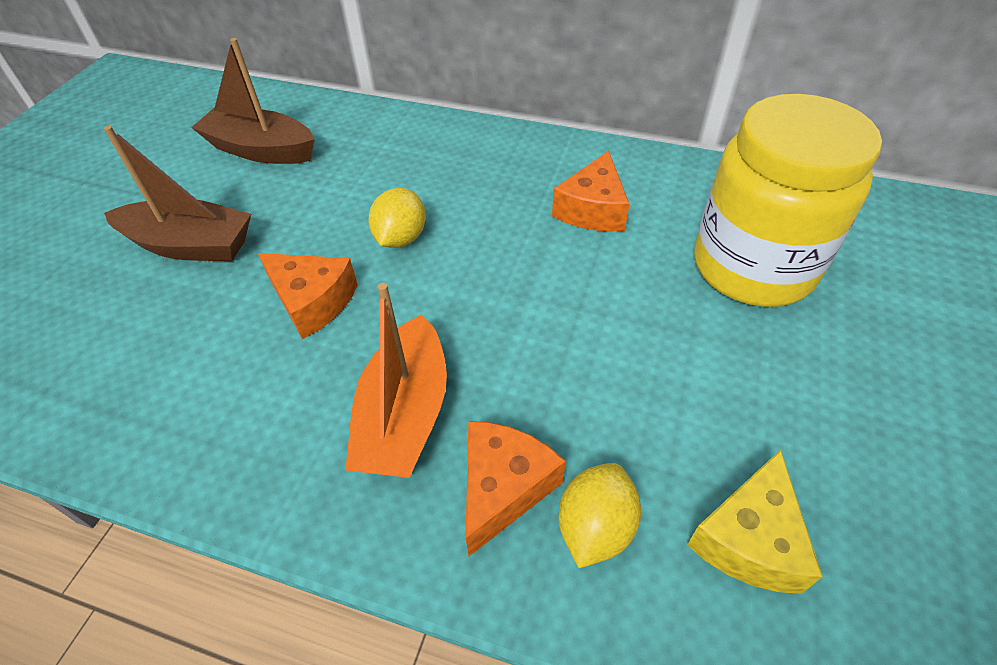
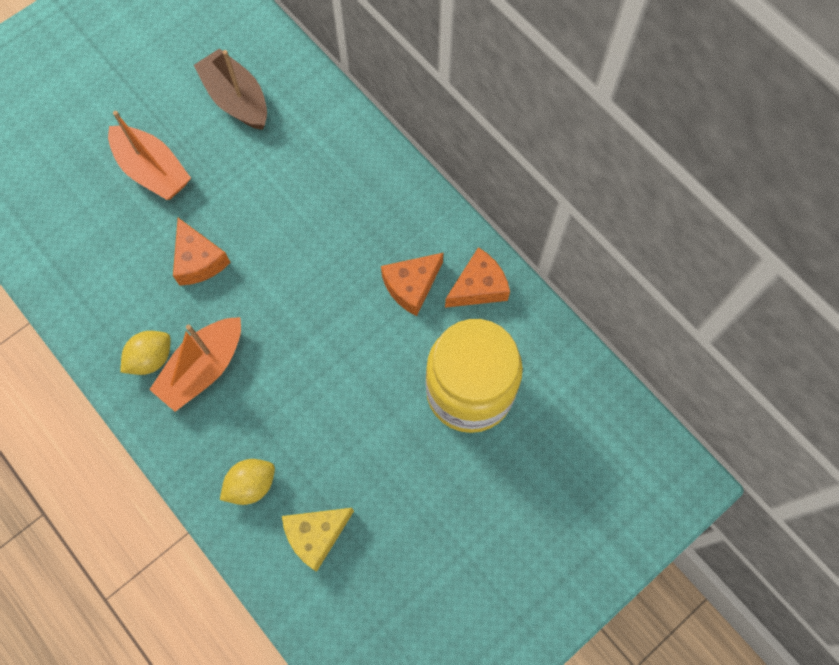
camera: 30 degrees right, 20 degrees up
(190, 245) = (152, 171): brown boat -> orange boat
(401, 238) = (277, 239): yellow lemon -> yellow lemon (151, 358)
(503, 487) = (224, 439): orange cheese -> orange cheese (478, 287)

